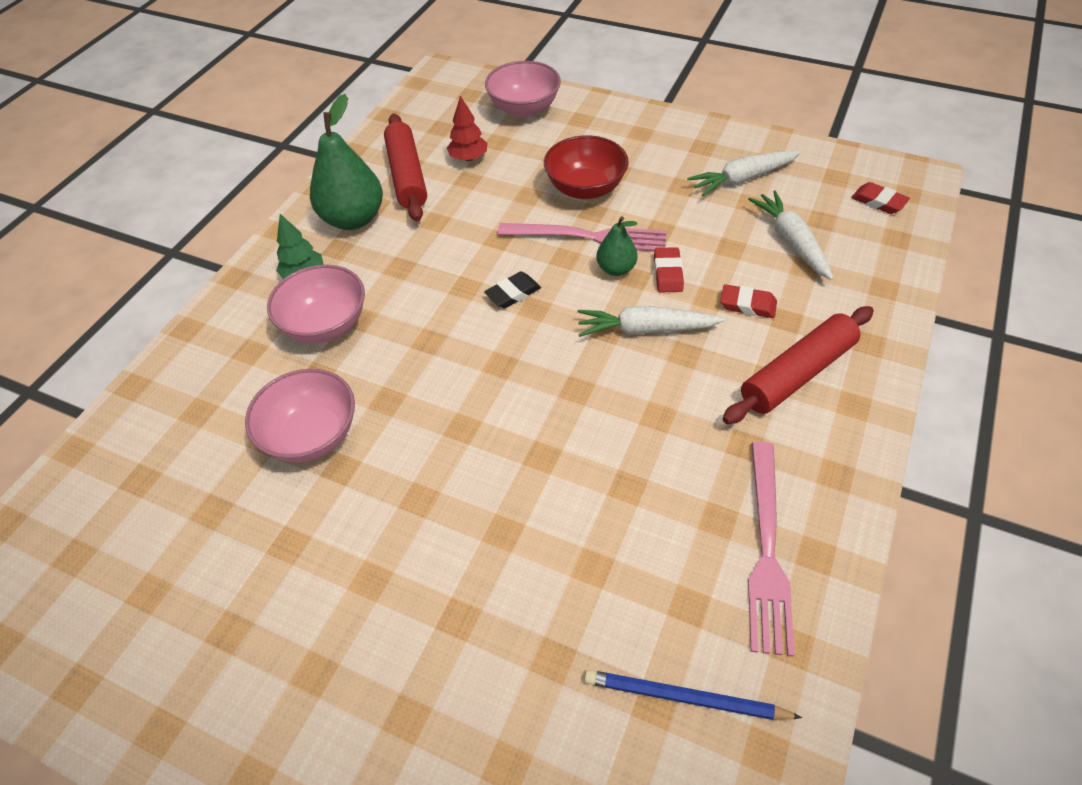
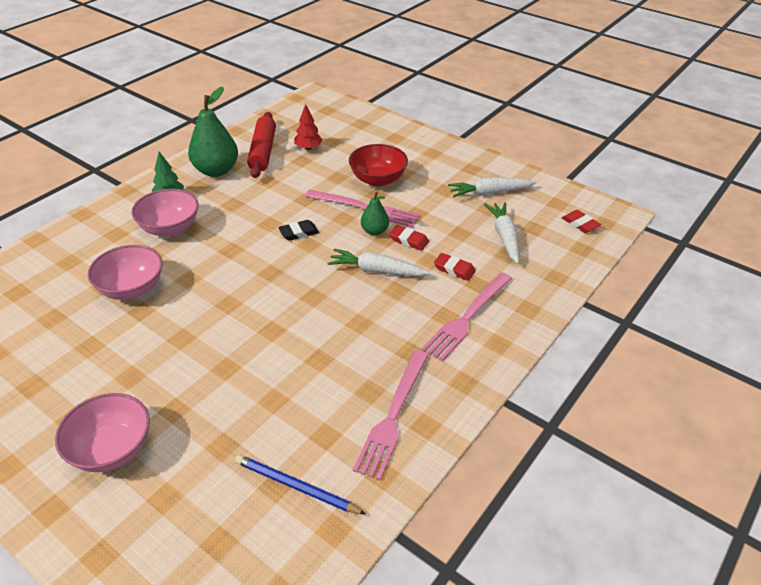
camera: 10 degrees right, 10 degrees down
(524, 108) = (360, 124): pink bowl -> pink bowl (112, 449)
(668, 273) = (408, 240): red eraser -> red eraser turned 75 degrees counterclockwise
(797, 374) = (467, 317): red rolling pin -> pink fork

